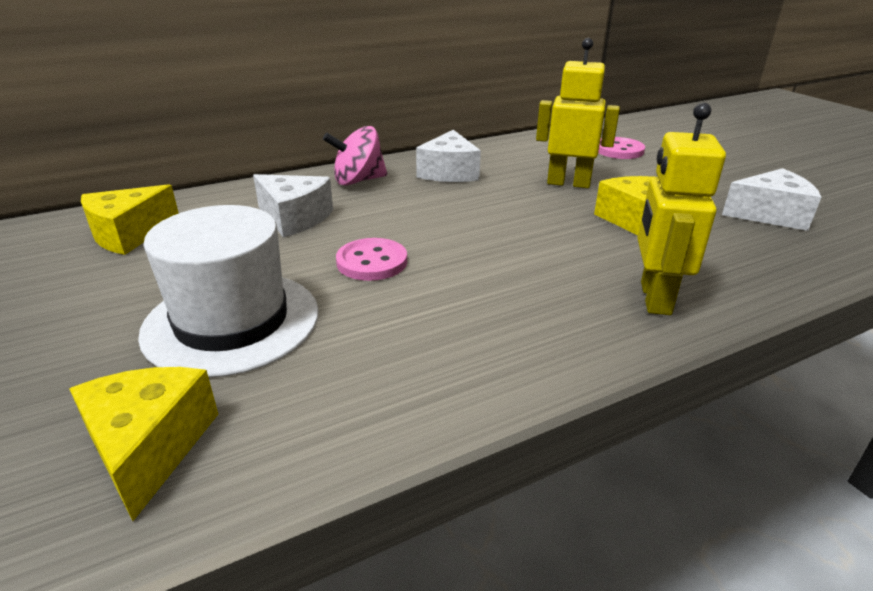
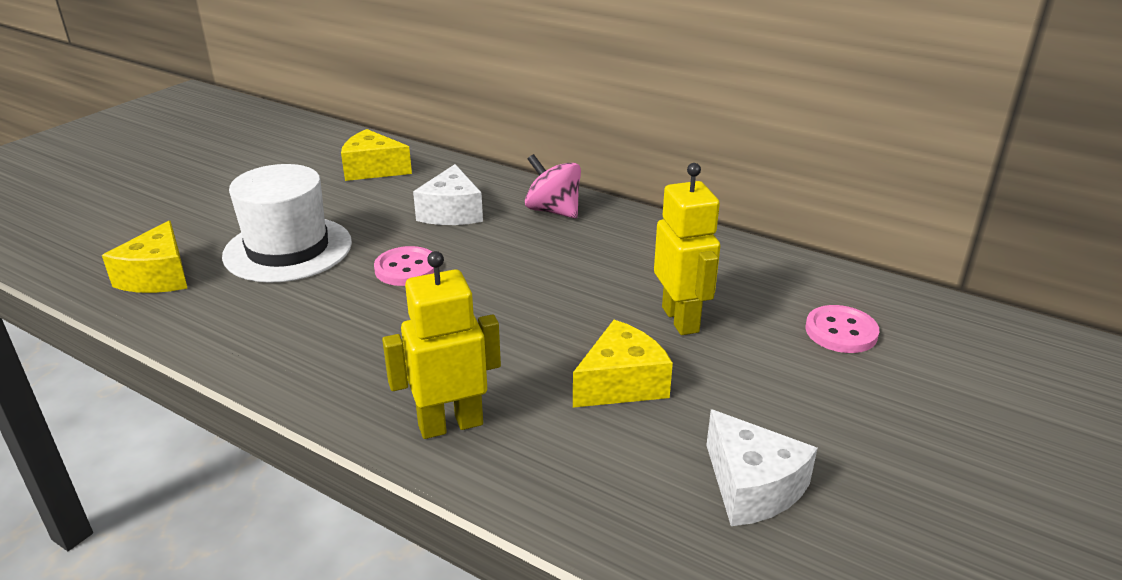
camera: 60 degrees right, 0 degrees up
(149, 447) = (158, 276): yellow cheese -> yellow cheese turned 135 degrees clockwise
(449, 172) = (626, 245): white cheese -> none

